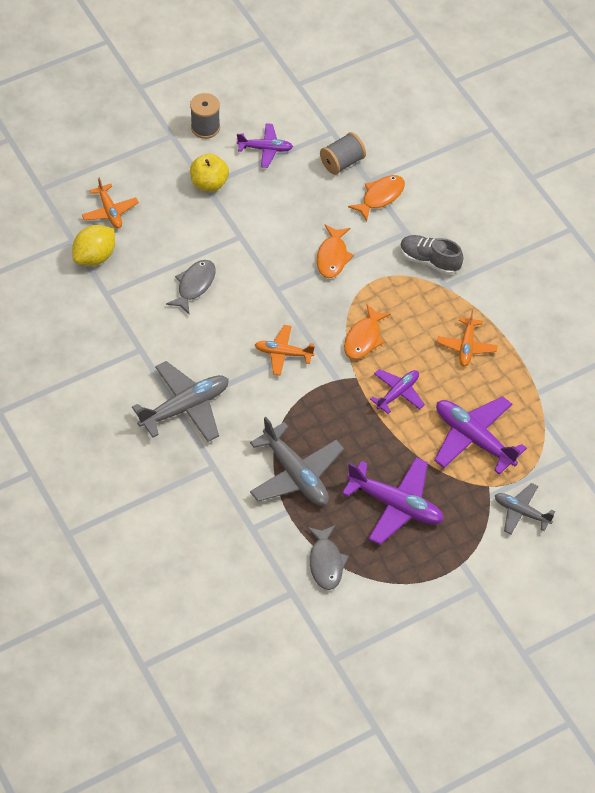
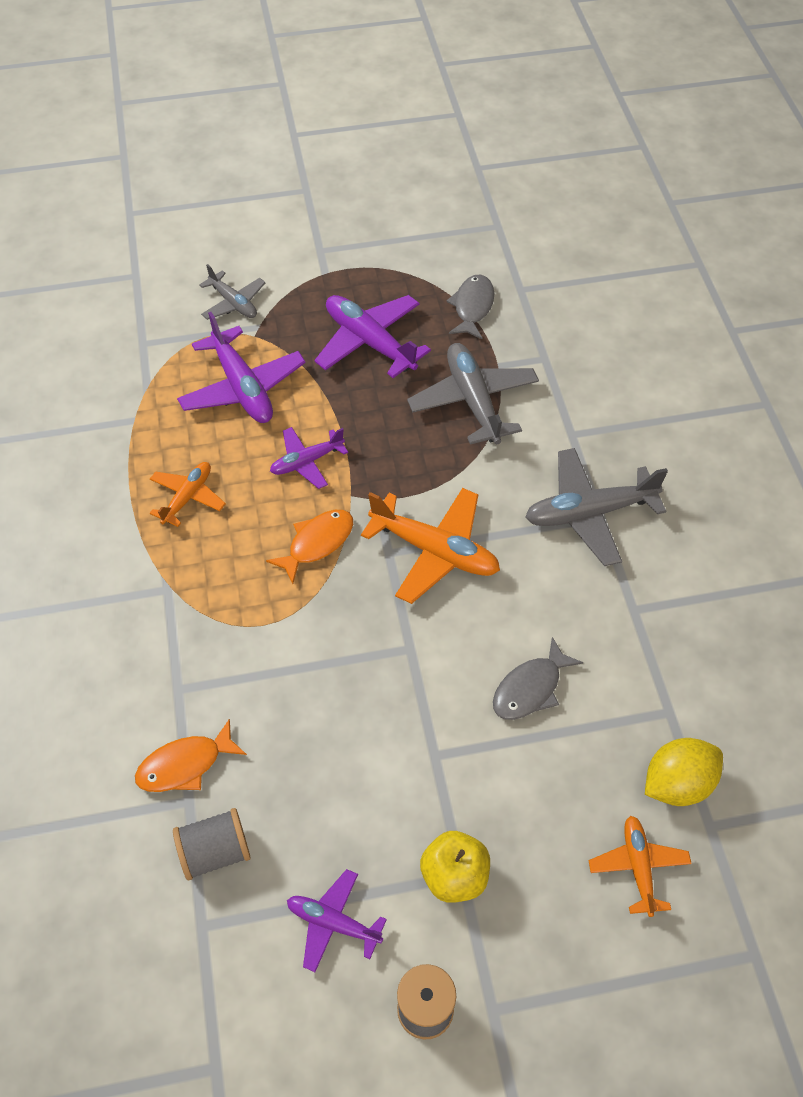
camera: 160 degrees left, 0 degrees up
(283, 353) = (434, 551): orange plane -> orange plane, size x1.68
(332, 257) = (306, 678): orange fish -> none
(429, 261) = (169, 633): grey shoe -> none

